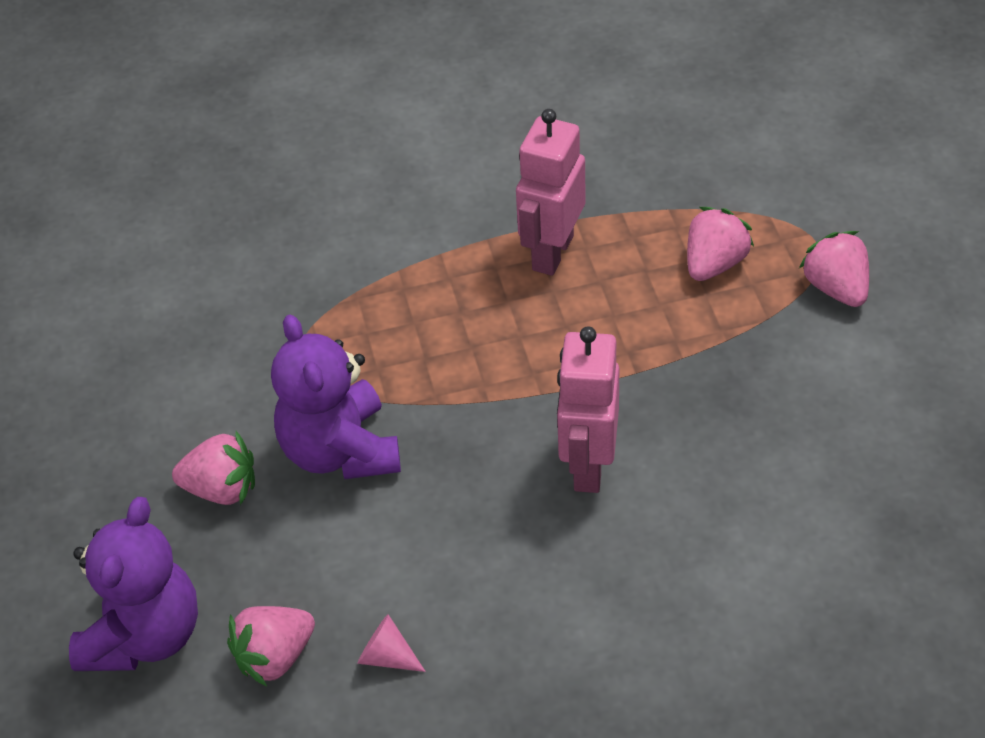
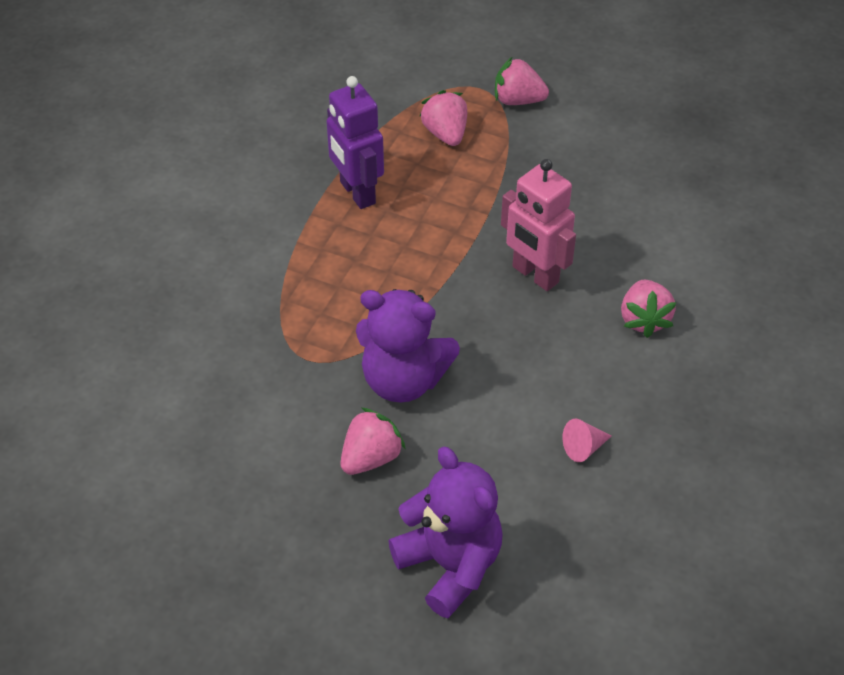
camera: 55 degrees left, 0 degrees up
(275, 657) = (532, 504): pink strawberry -> pink strawberry (644, 320)
(552, 253) = (357, 193): pink robot -> purple robot

